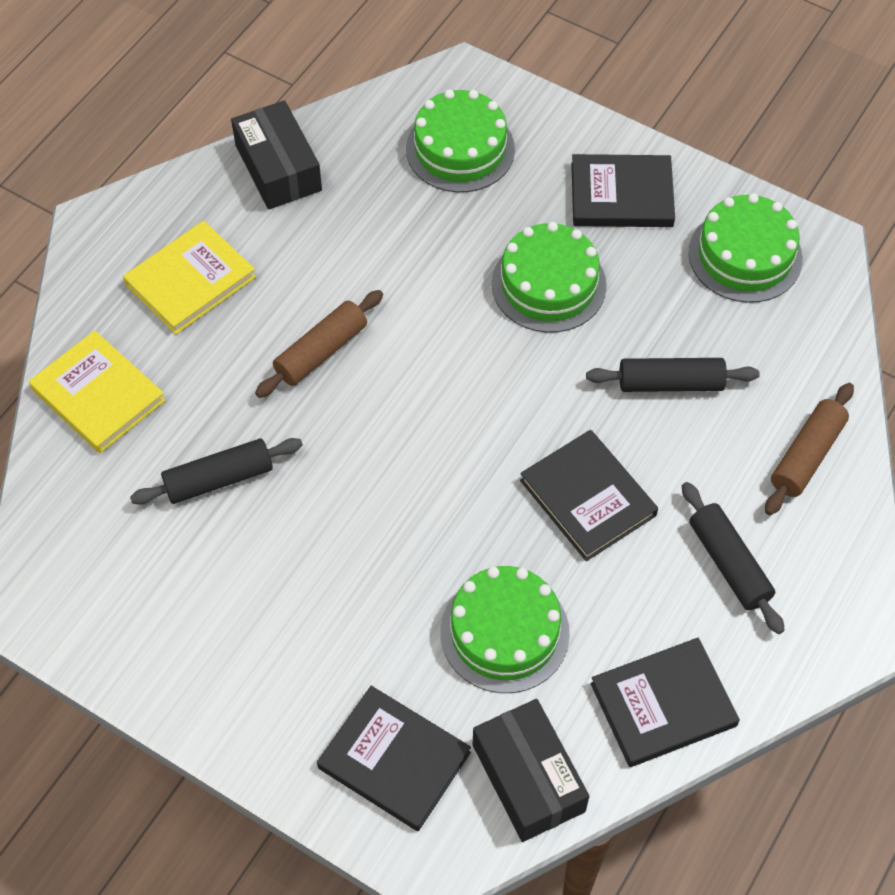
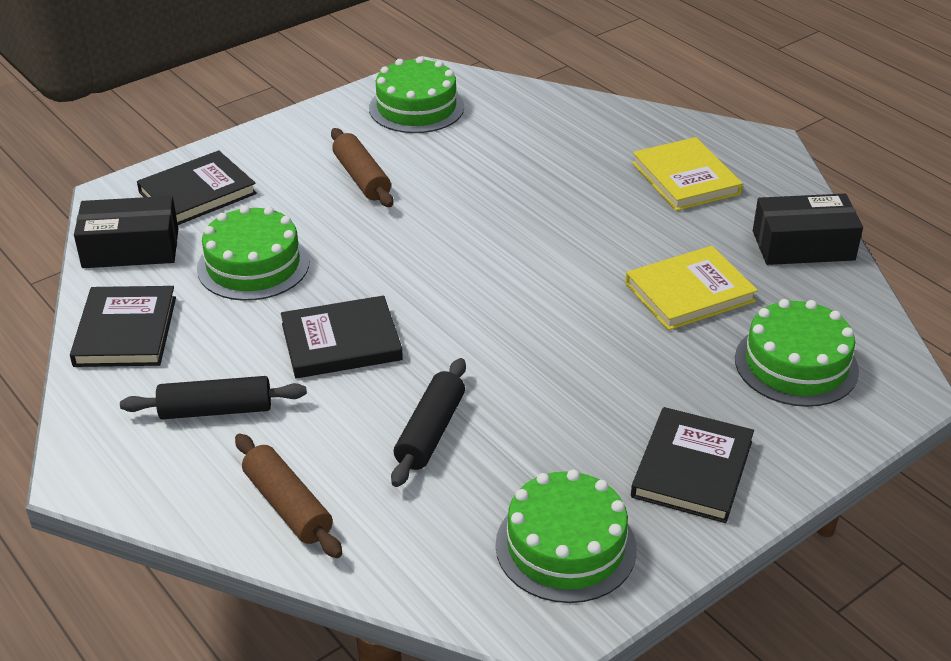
camera: 110 degrees right, 20 degrees down
(98, 395) = (590, 122): yellow book -> yellow book (689, 292)
(219, 479) = (482, 161): black rolling pin -> none
(321, 352) = (578, 230): brown rolling pin -> brown rolling pin (361, 178)
(548, 284) = (592, 381): green cake -> green cake (416, 107)

